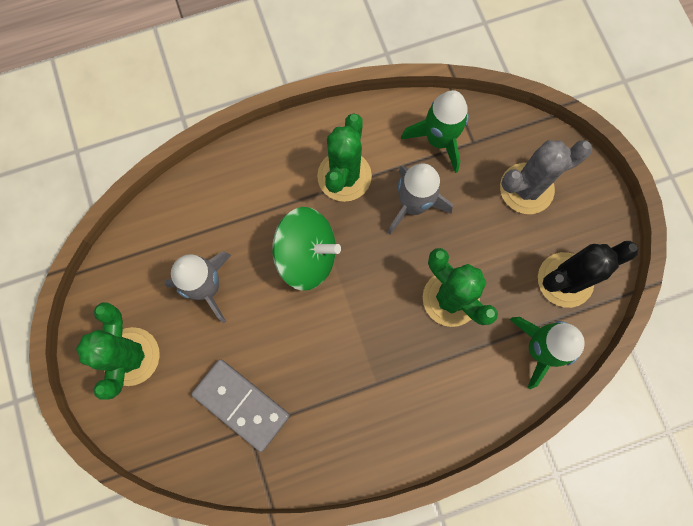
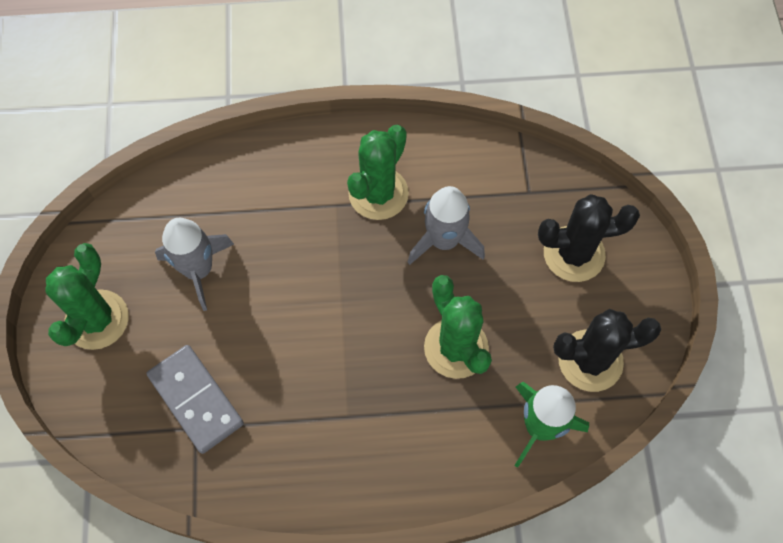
camera: 15 degrees right, 10 degrees down
(307, 256) = (313, 265): green spinning top -> none
(438, 140) = (491, 181): green rocket -> none
(526, 188) = (574, 254): grey cactus -> black cactus

